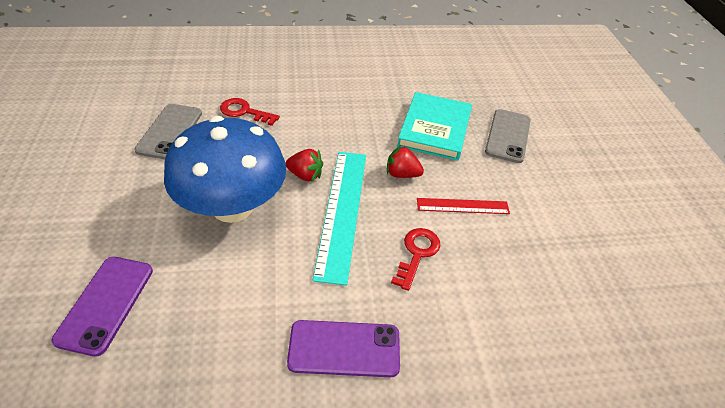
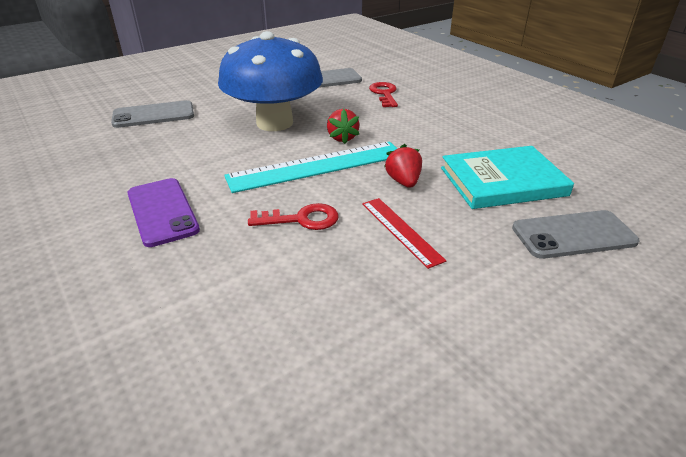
camera: 65 degrees right, 10 degrees down
(106, 304) = (153, 115): purple phone -> grey phone

